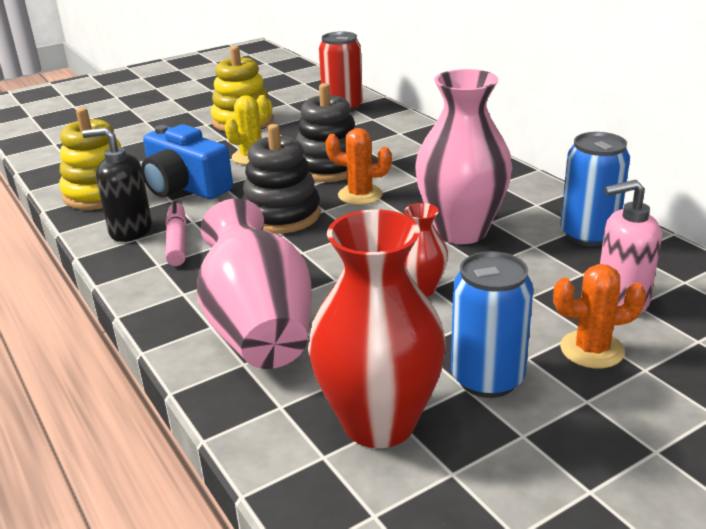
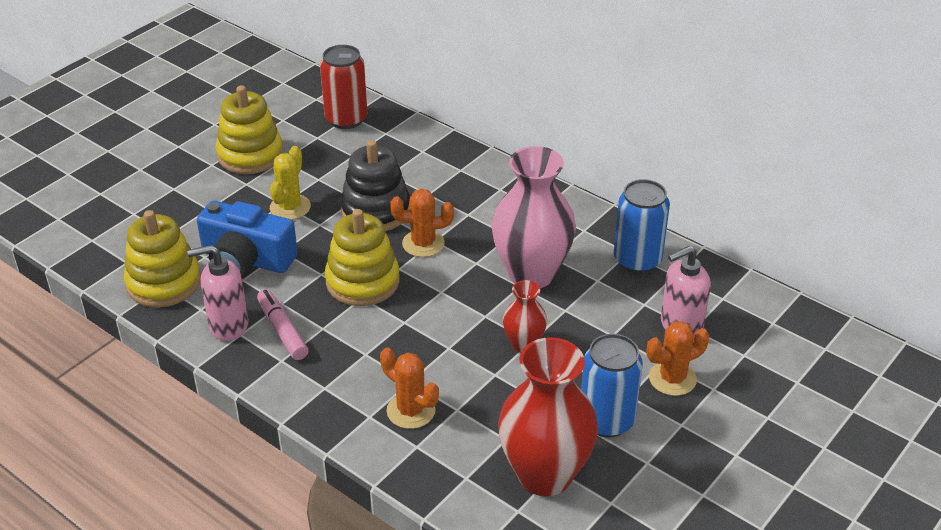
camera: 20 degrees left, 10 degrees up
(130, 231) = (228, 325): black soap dispenser -> pink soap dispenser
(258, 329) = (411, 411): pink vase -> orange cactus
(281, 215) = (362, 281): black stacking toy -> yellow stacking toy

